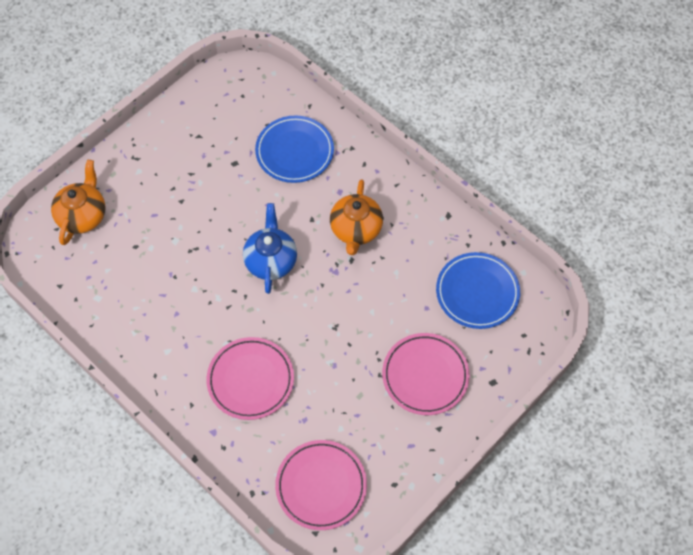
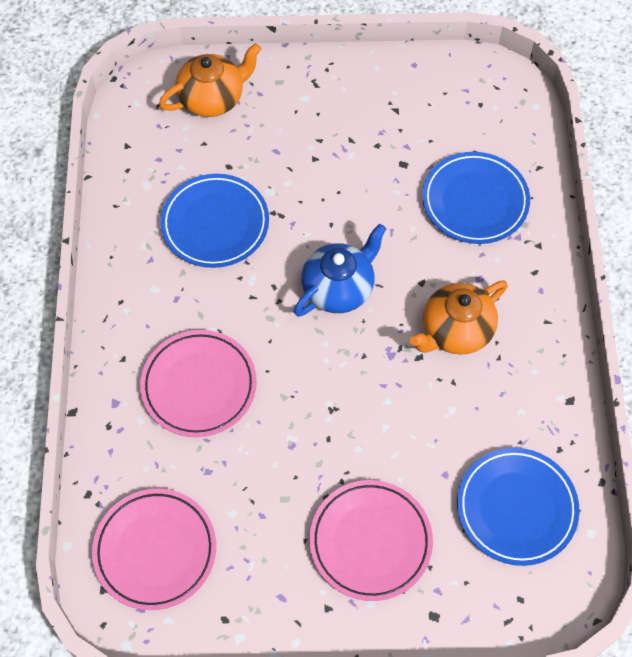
camera: 45 degrees right, 0 degrees up
(163, 285) = (215, 224): none -> blue plate

